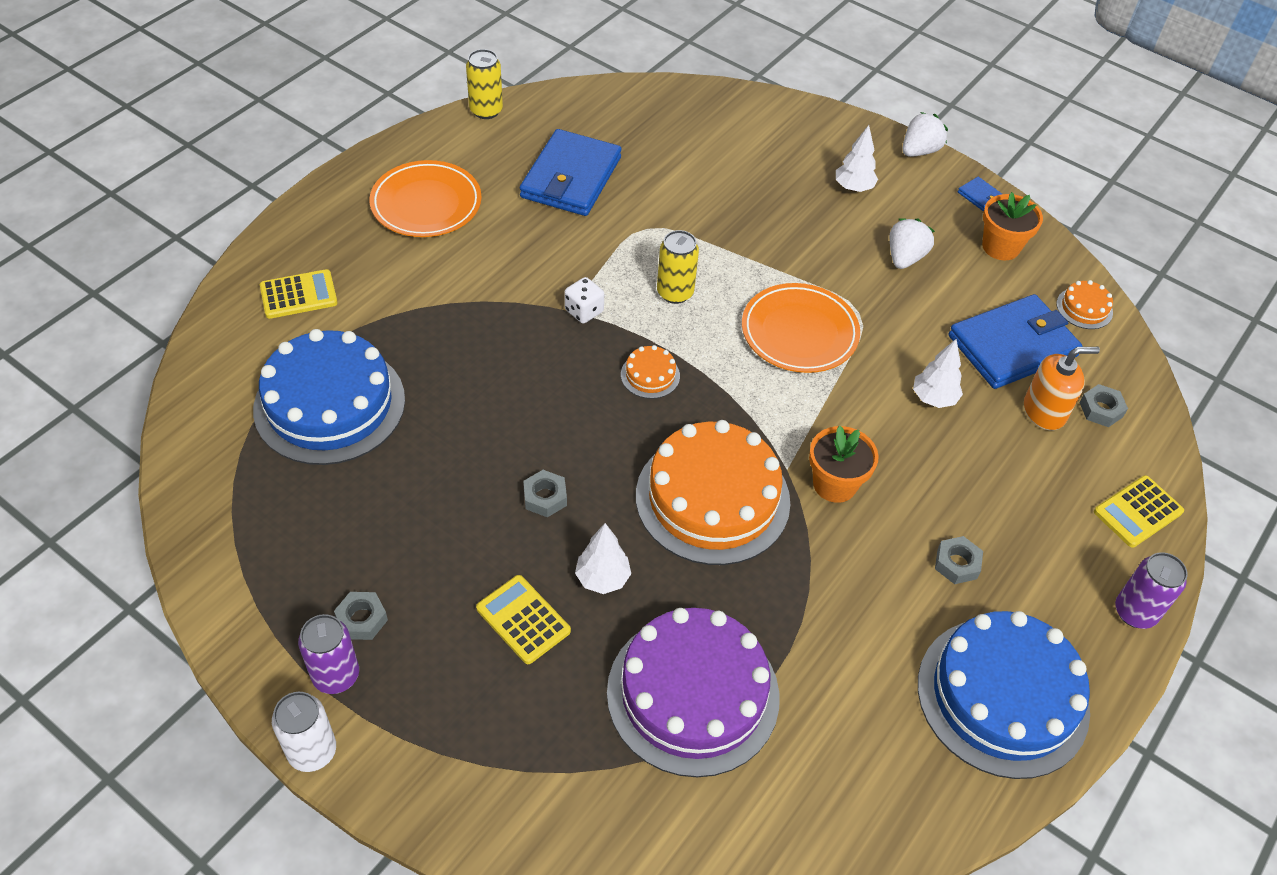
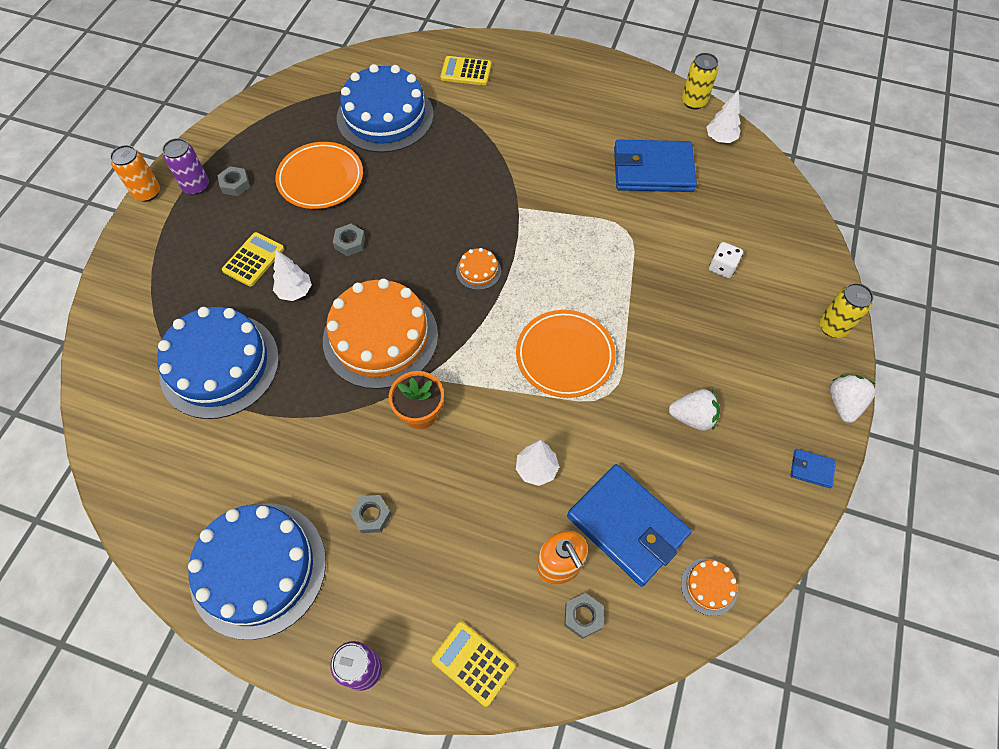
camera: 75 degrees right, 10 degrees up
(298, 295) = (466, 71): yellow calculator -> yellow calculator turned 135 degrees clockwise
(312, 751) = (147, 193): white can -> orange can
(426, 204) = (579, 102): orange plate -> orange plate (320, 179)
(584, 311) = (522, 216): white dice -> white dice (722, 267)
(675, 293) = (567, 264): yellow can -> yellow can (832, 327)
(693, 694) = (219, 365): purple cake -> blue cake
(853, 188) = (758, 359): white tree -> white tree (720, 139)
(919, 151) = (843, 403): white strawberry -> white strawberry turned 105 degrees counterclockwise
(981, 197) = (811, 469): blue wallet -> blue wallet turned 75 degrees clockwise
(1001, 247) = (752, 497): orange flower pot -> none

